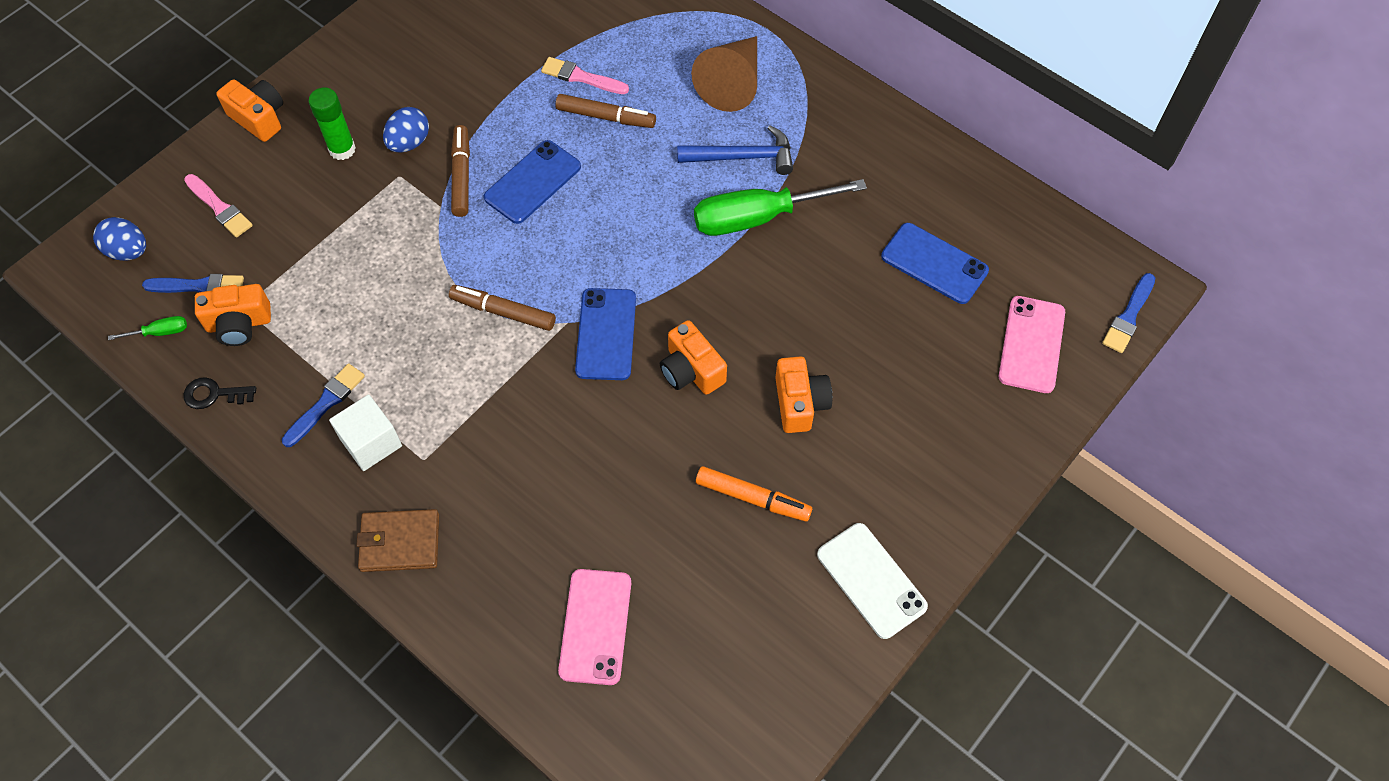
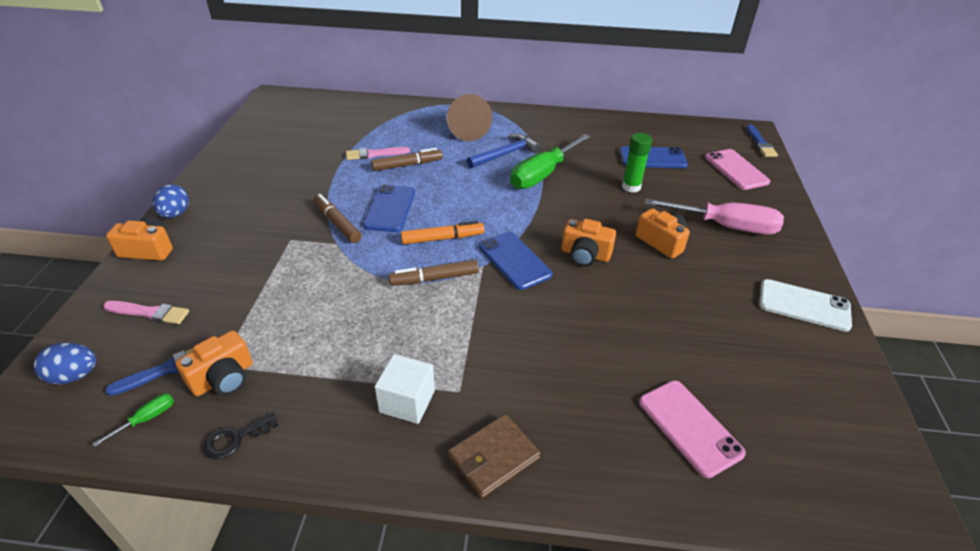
camera: 35 degrees left, 20 degrees down
(326, 403) = (346, 394): blue brush -> none
(342, 149) = (233, 242): green glue stick -> green glue stick (631, 187)
(409, 143) = (283, 221): blue egg -> blue egg (175, 214)
(753, 498) = (694, 299): orange marker -> orange marker (442, 238)
(906, 425) = (725, 226): none -> pink screwdriver

